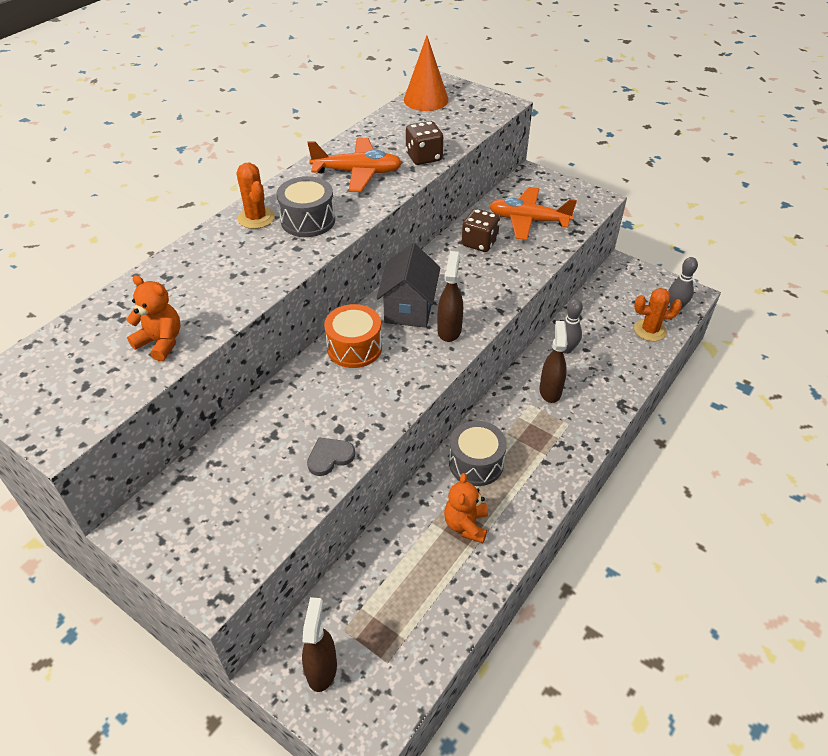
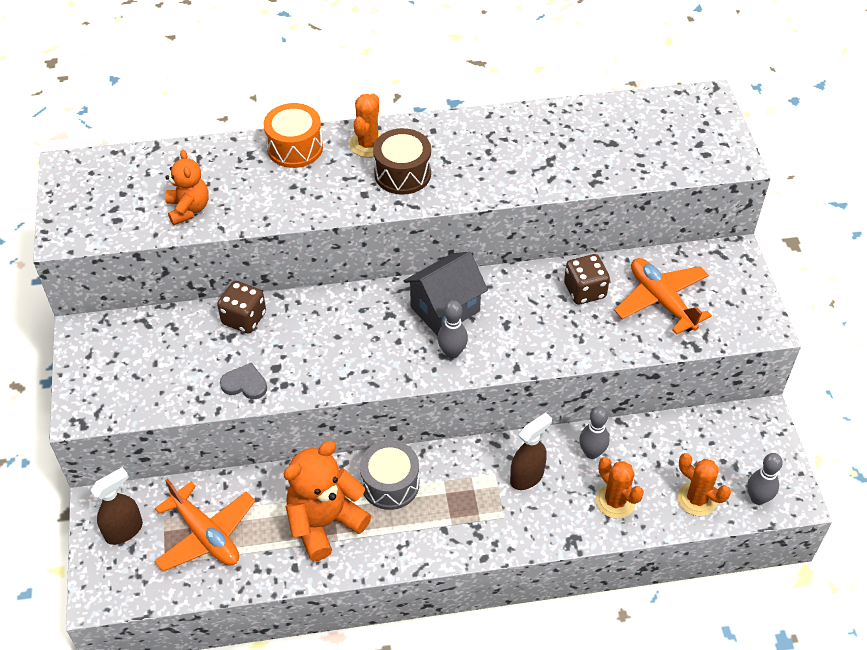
camera: 45 degrees right, 5 degrees up
(308, 220) = (402, 173): grey drum -> brown drum
(354, 348) = (363, 311): orange drum -> orange drum (295, 148)
(357, 172) = (499, 152): orange plane -> orange plane (206, 535)
(424, 157) = (576, 173): brown dice -> brown dice (244, 318)
(426, 100) = (665, 109): orange cone -> none
(449, 330) = (452, 352): brown spray bottle -> grey bowling pin
(466, 525) = (324, 522): orange teddy bear -> orange teddy bear, size x1.66
(613, 365) = (615, 501): none -> orange cactus

